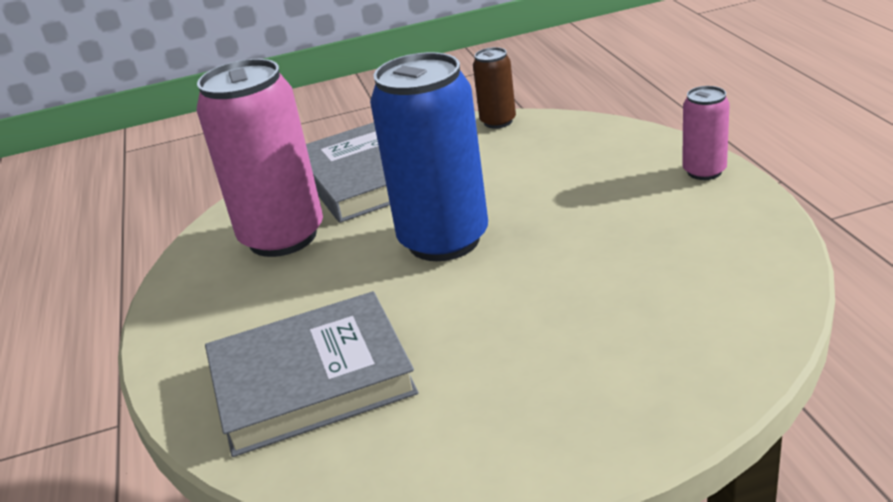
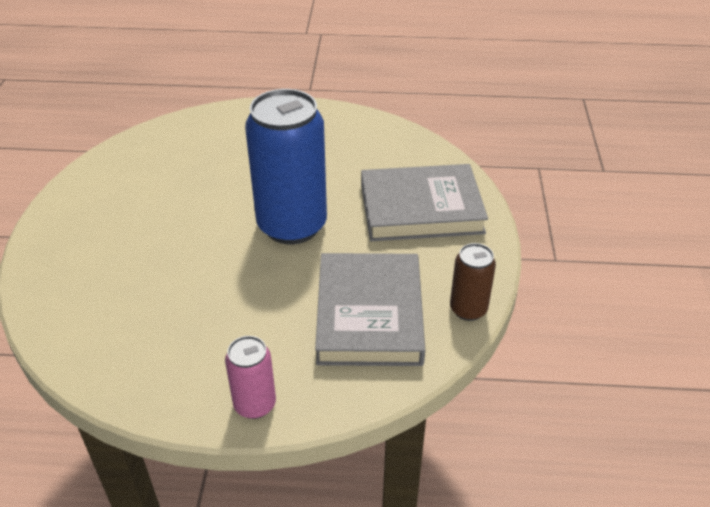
camera: 105 degrees right, 10 degrees up
(282, 237) = (365, 159): pink can -> none
(311, 380) = (202, 150): grey book -> grey book (369, 314)

